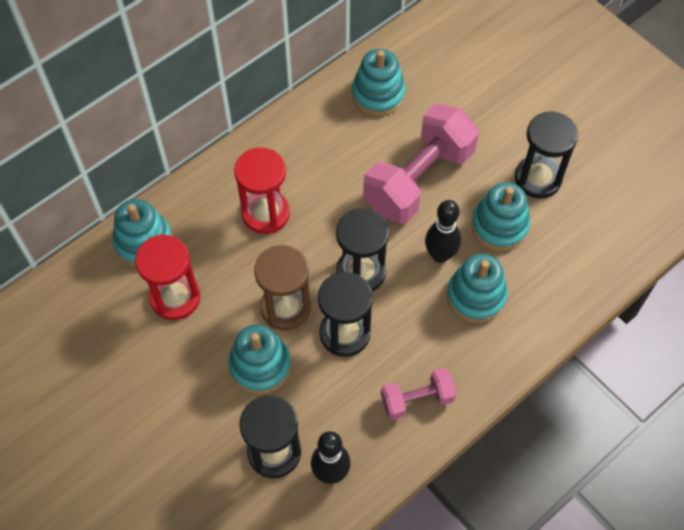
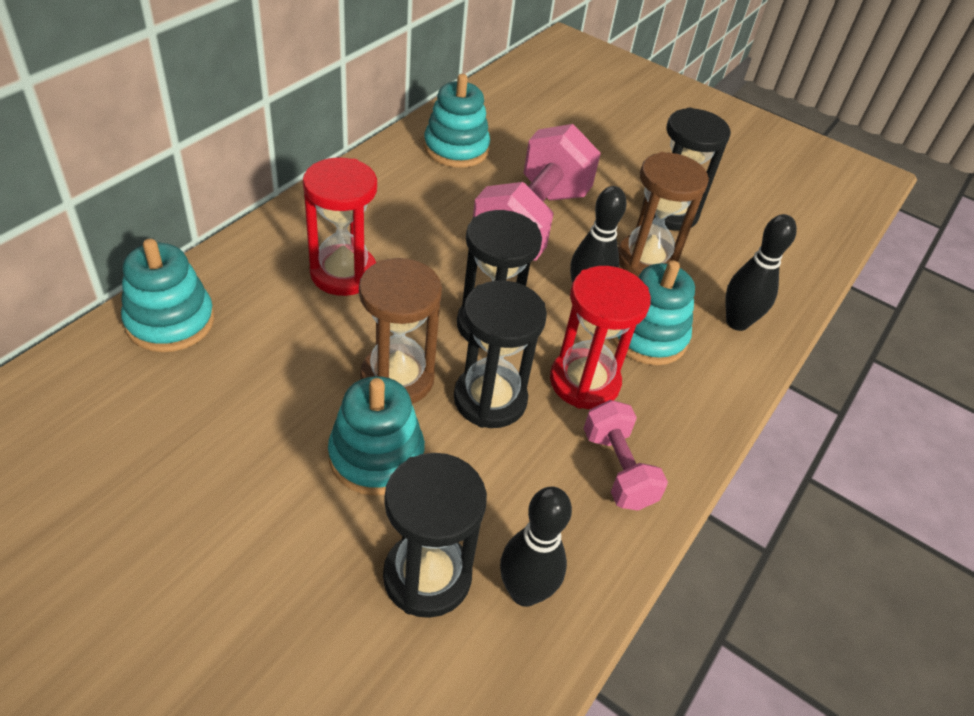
camera: 20 degrees left, 15 degrees down
(175, 298) = (228, 384): red hourglass -> red hourglass (584, 382)
(417, 400) = (617, 469): pink dumbbell -> pink dumbbell turned 75 degrees counterclockwise
(499, 226) = (646, 261): turquoise stacking toy -> brown hourglass
(551, 292) = (737, 322): none -> black bowling pin

